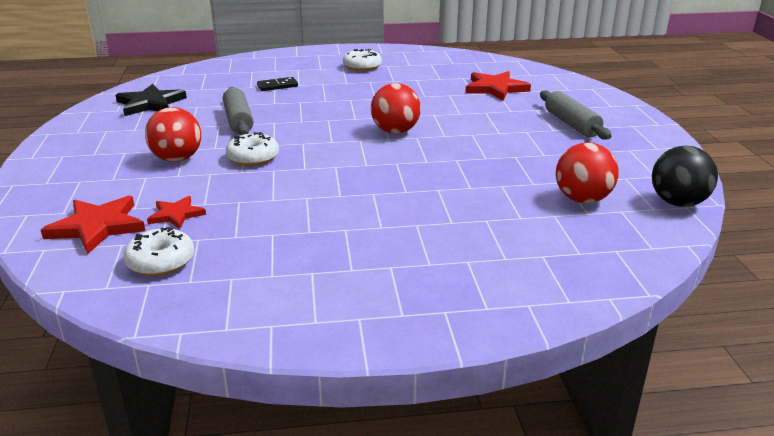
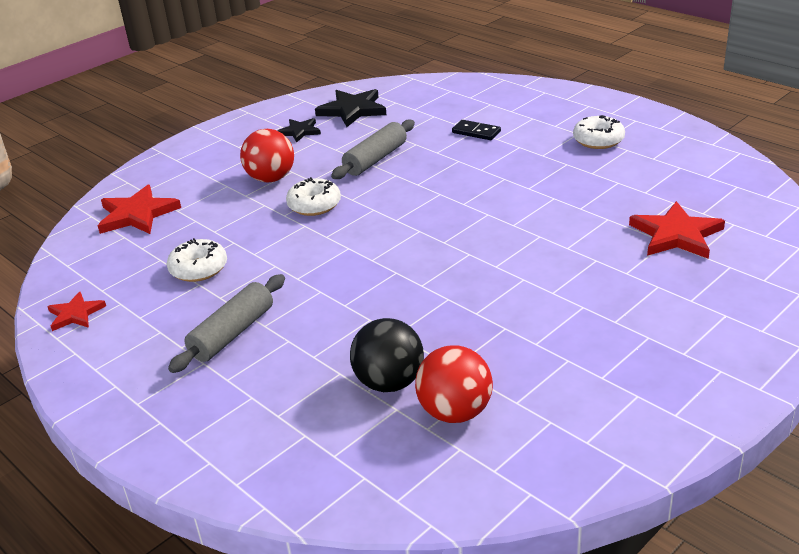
camera: 55 degrees right, 5 degrees up
(133, 128) = (300, 131): none -> black star
(161, 262) = (115, 264): white donut -> white donut (199, 269)
(176, 215) = (185, 231): red star -> red star (75, 314)
(395, 131) = (464, 237): red ball -> none
(571, 124) = (651, 326): grey rolling pin -> grey rolling pin (232, 333)
(678, 203) = (531, 483): black ball -> black ball (389, 383)

